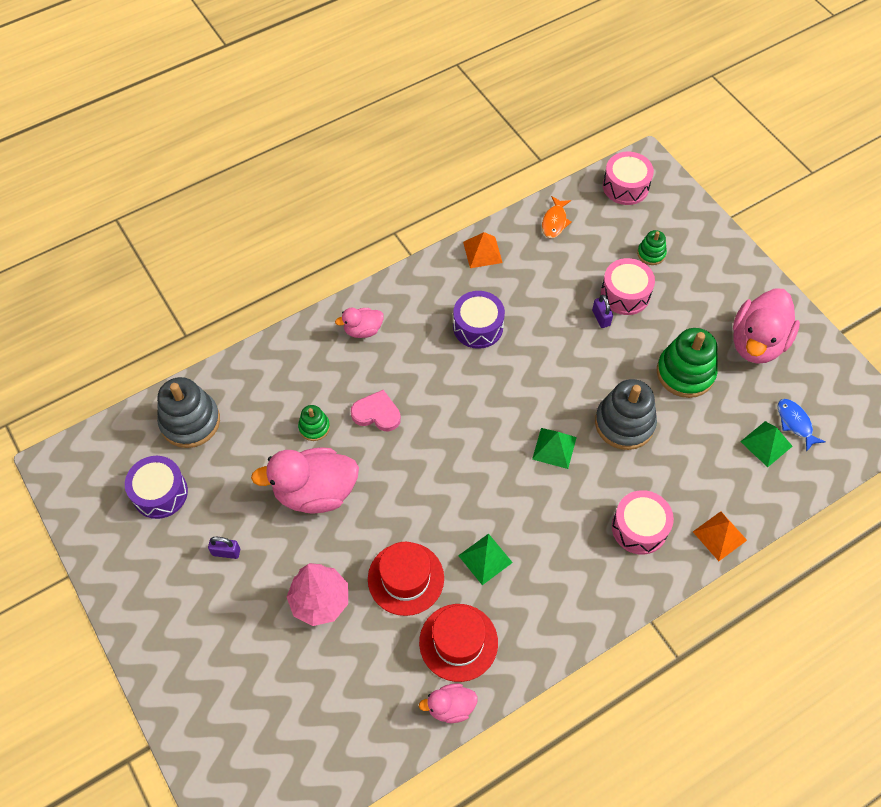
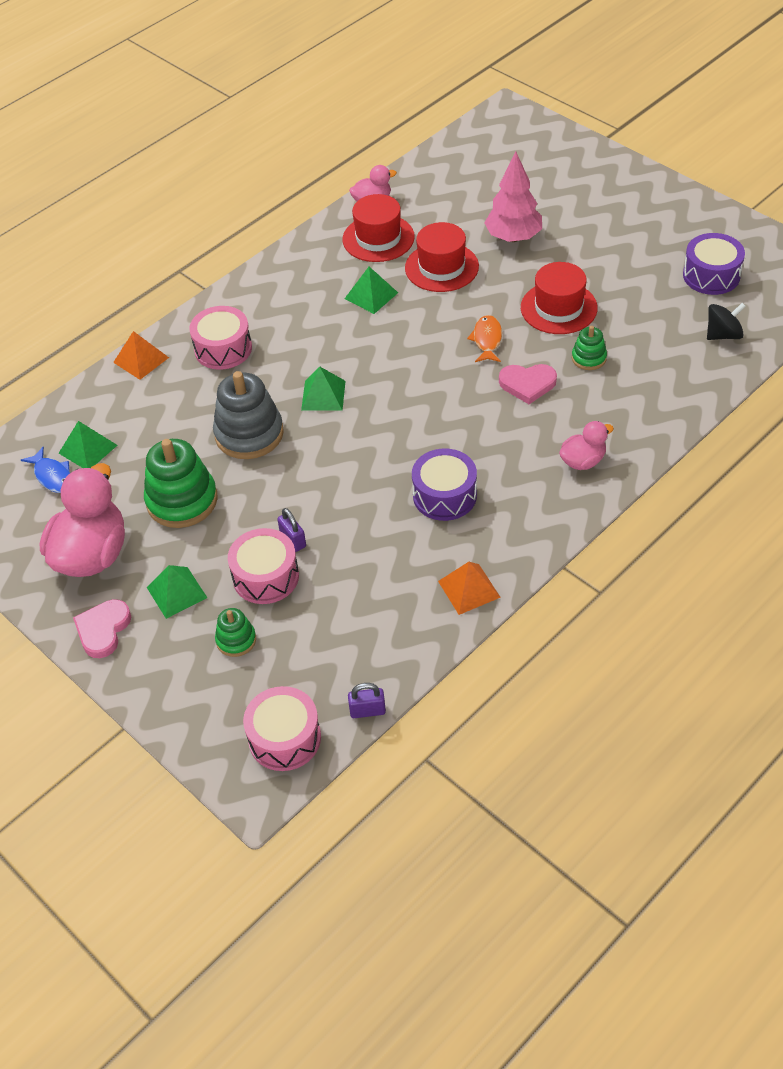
camera: 170 degrees right, 10 degrees down
(190, 421) = (723, 335): grey stacking toy -> black spinning top
(226, 552) = (618, 250): purple padlock -> purple padlock (367, 710)
(315, 492) = (558, 308): pink duck -> red hat
(554, 222) = (380, 656): orange fish -> orange fish (487, 340)
(692, 297) = (176, 592): none -> green pyramid
(746, 282) = (103, 630): none -> pink heart

